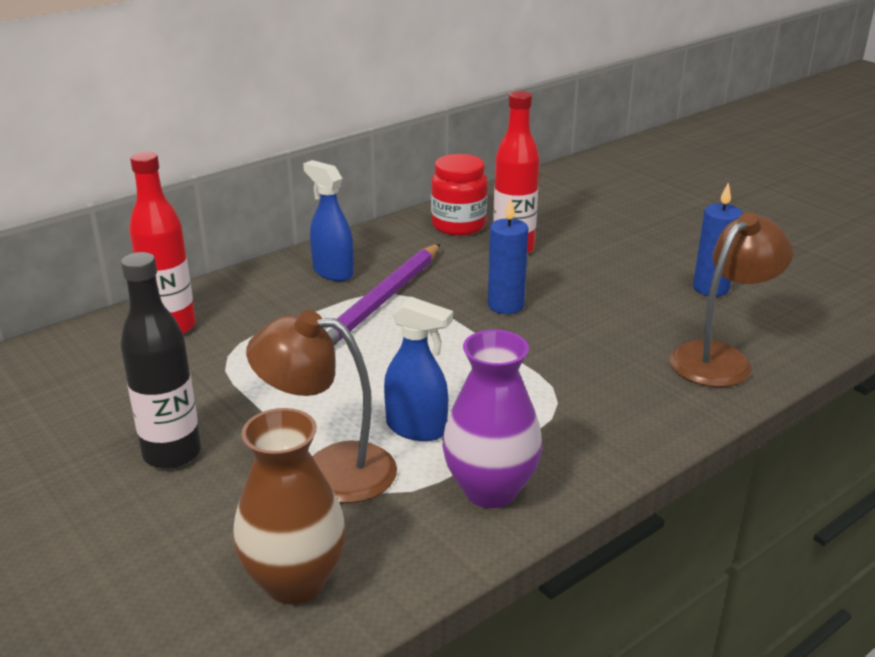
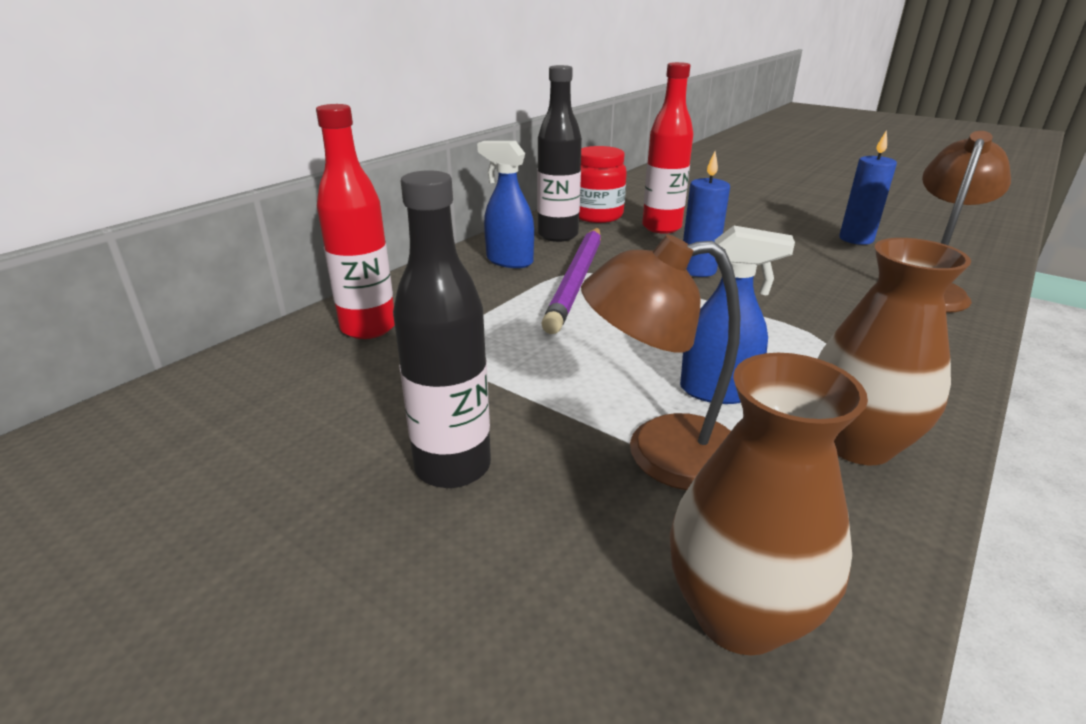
camera: 15 degrees left, 0 degrees up
(400, 246) = (558, 235): none -> black bottle
(490, 490) = (857, 444): purple vase -> brown vase

